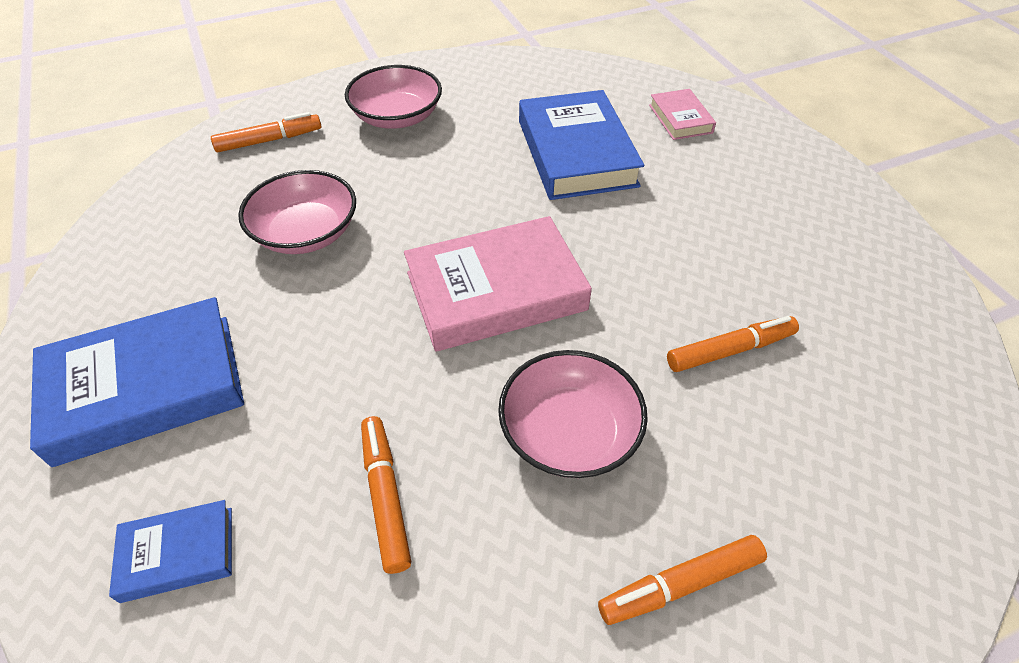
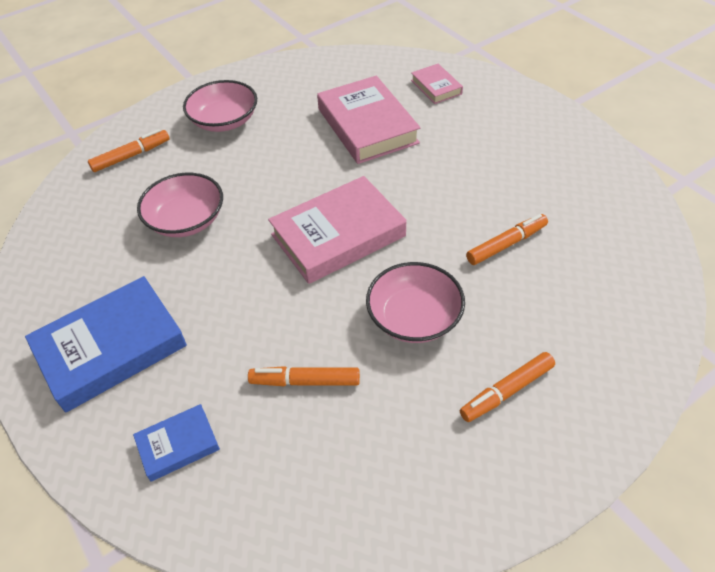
camera: 10 degrees left, 0 degrees up
(386, 496) = (305, 381): orange marker -> orange marker turned 60 degrees counterclockwise
(576, 153) = (367, 126): blue book -> pink book

